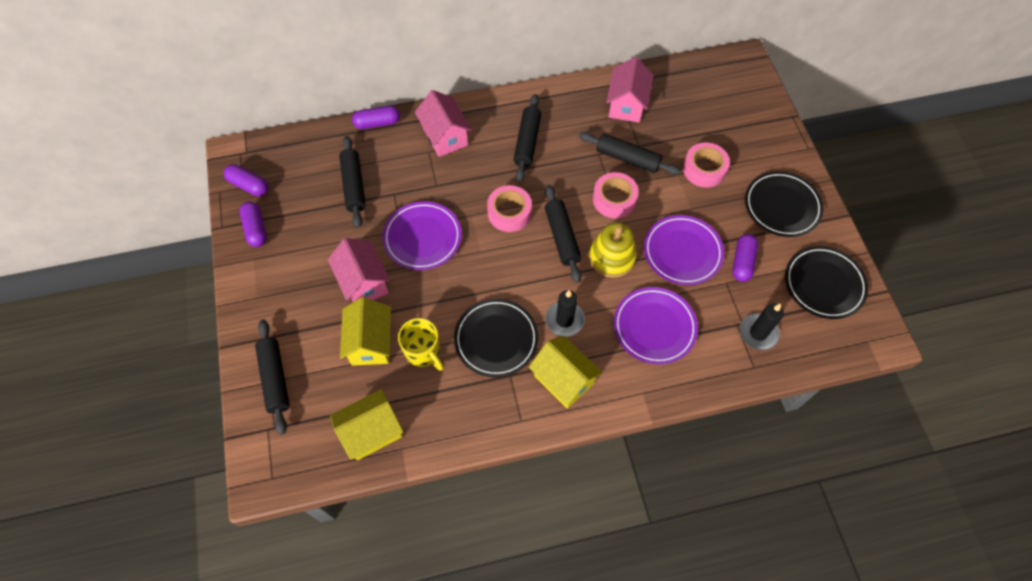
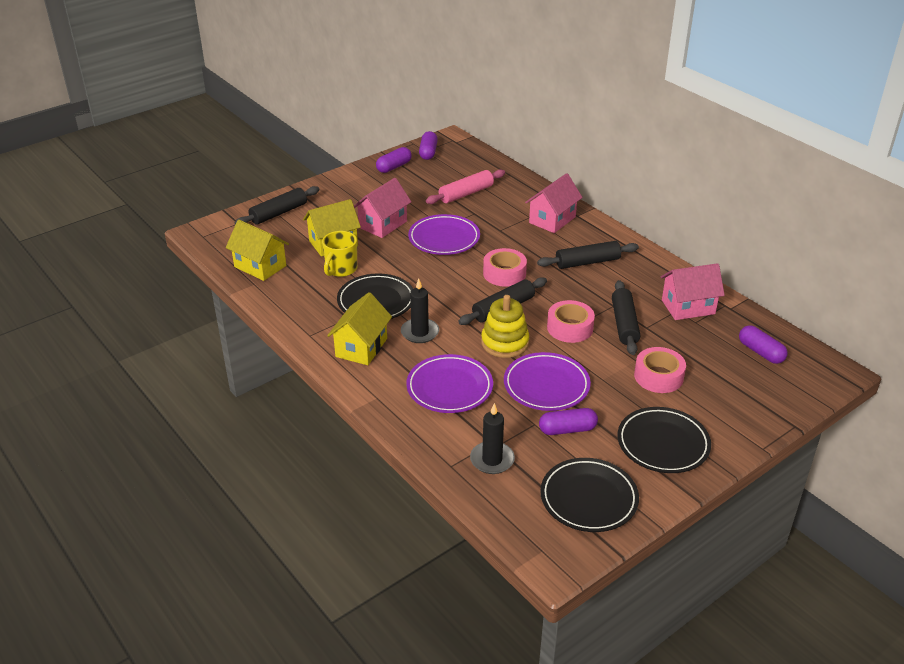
camera: 65 degrees right, 25 degrees down
(354, 186) = (466, 194): black rolling pin -> pink rolling pin
(377, 123) = (535, 185): purple capsule -> purple capsule (760, 352)

